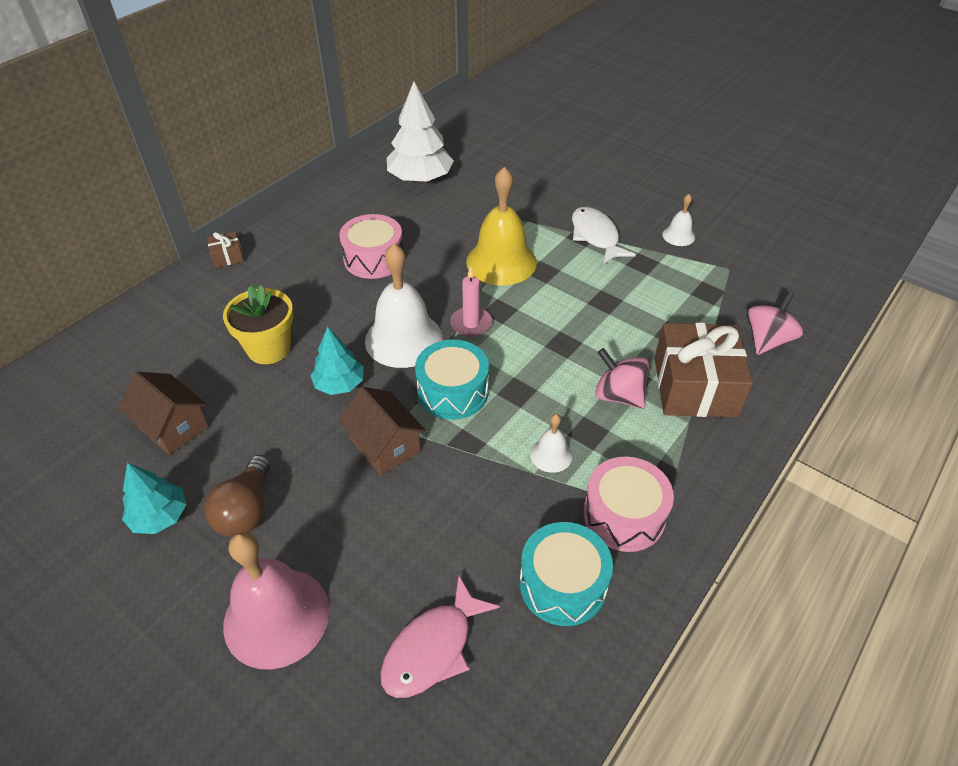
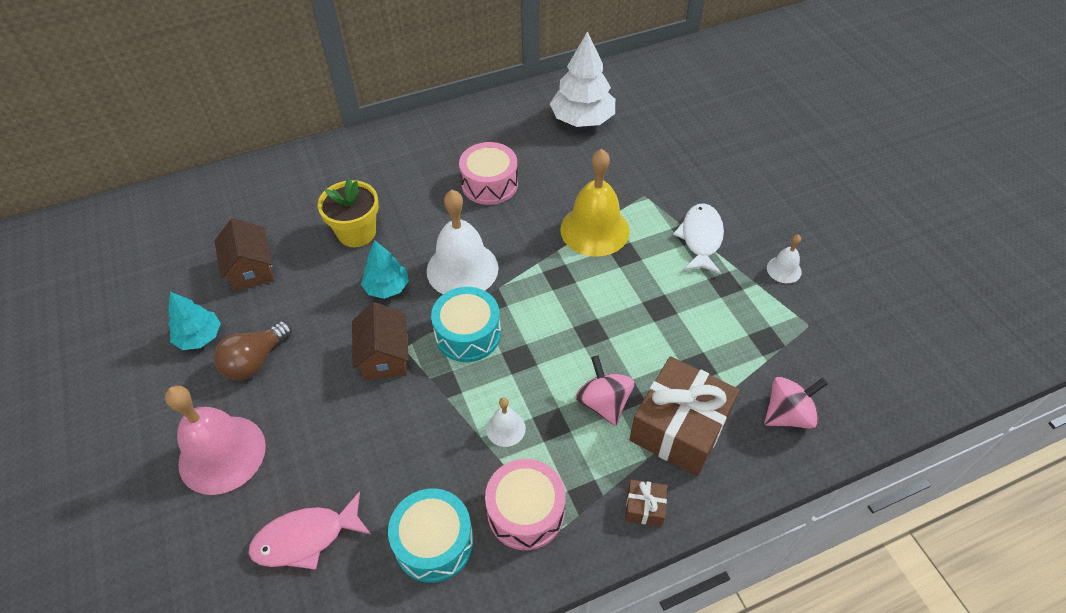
camera: 30 degrees right, 5 degrees up
(227, 257) = (379, 138): brown gift -> brown gift (644, 507)
(471, 323) = (526, 278): pink candle -> none

